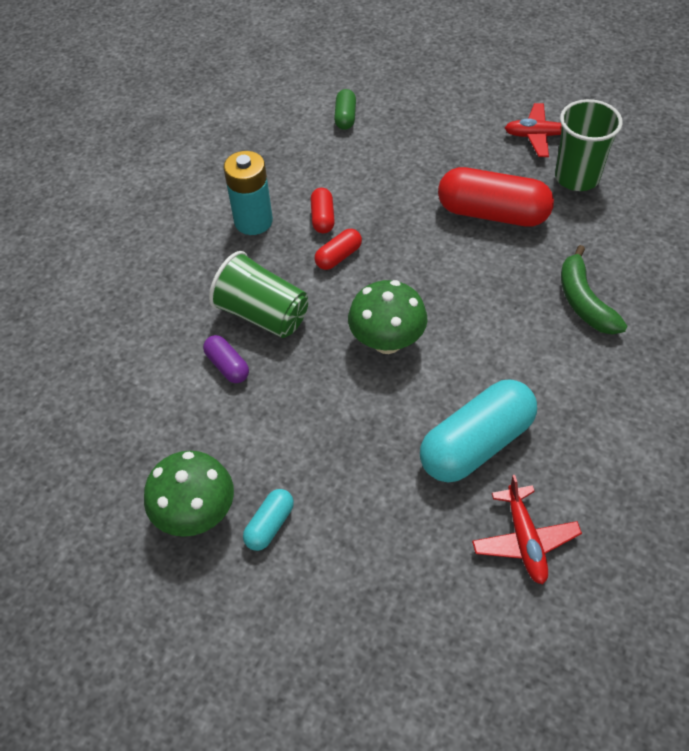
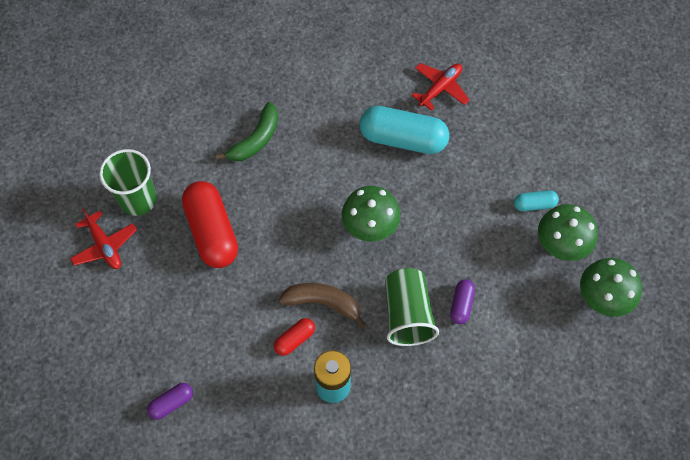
camera: 130 degrees left, 10 degrees up
(100, 507) = (602, 298): none -> green mushroom
(338, 256) = (323, 303): red capsule -> brown banana
(345, 117) = (171, 403): green capsule -> purple capsule

